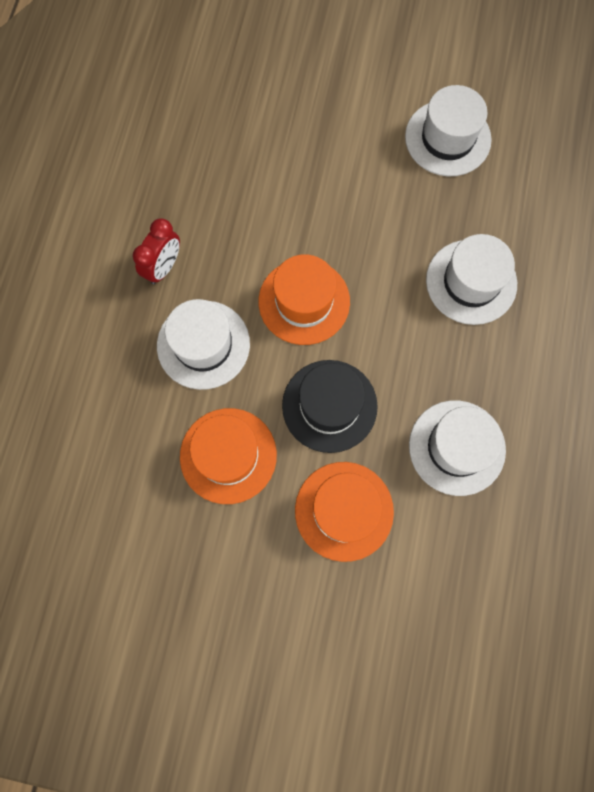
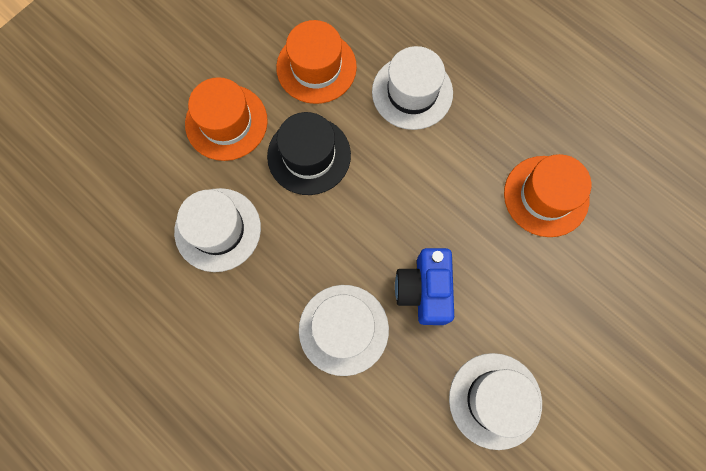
camera: 120 degrees right, 0 degrees up
(163, 267) = (494, 95): red clock -> none
(304, 301) = (405, 183): orange hat -> orange hat (546, 196)
(393, 235) = (424, 290): none -> blue camera

